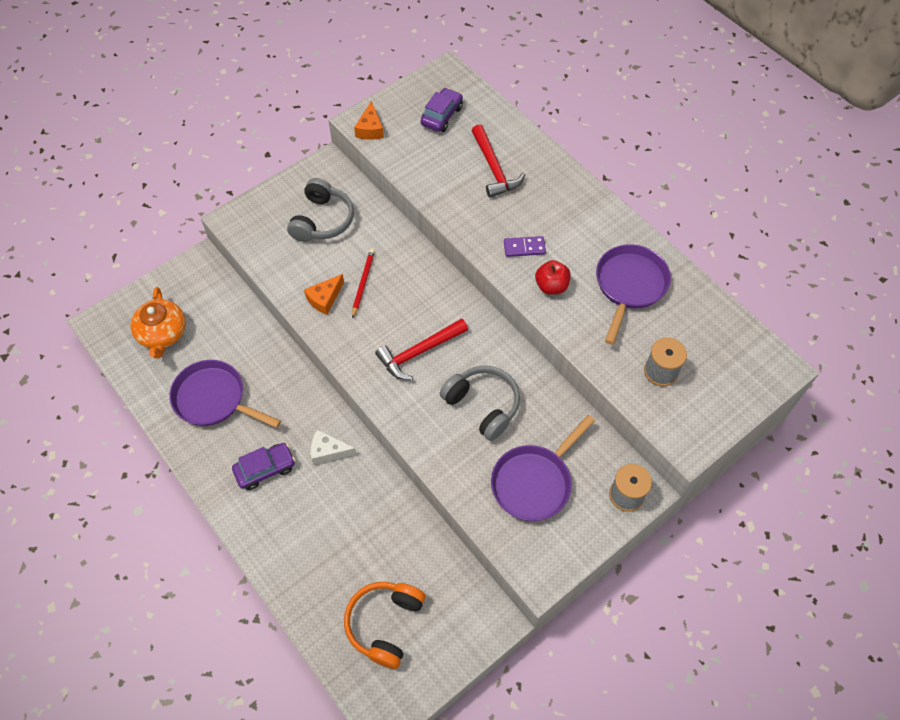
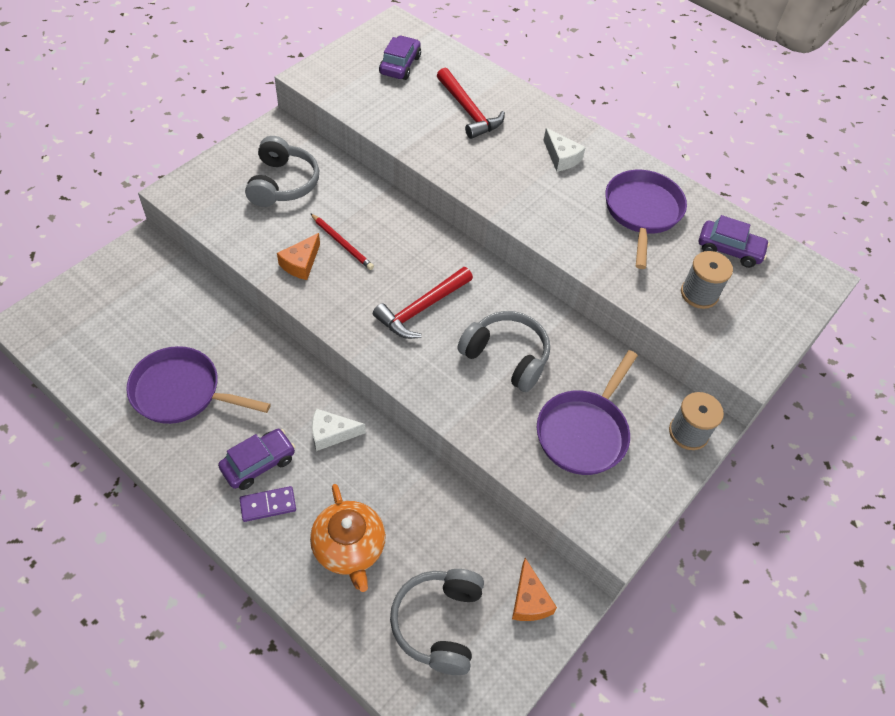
camera: 15 degrees left, 5 degrees down
(162, 334) = (107, 326): orange teapot -> orange teapot (349, 548)
(363, 283) = (342, 243): red pencil -> red pencil turned 135 degrees clockwise
(370, 129) = (324, 82): orange cheese -> orange cheese (529, 600)
(385, 624) = (439, 623): orange headphones -> grey headphones
(524, 248) = (520, 185): purple domino -> purple domino (268, 505)
(551, 286) = (559, 220): red apple -> none
(568, 223) = (561, 157): none -> white cheese
(701, 331) = (729, 250): none -> purple car

